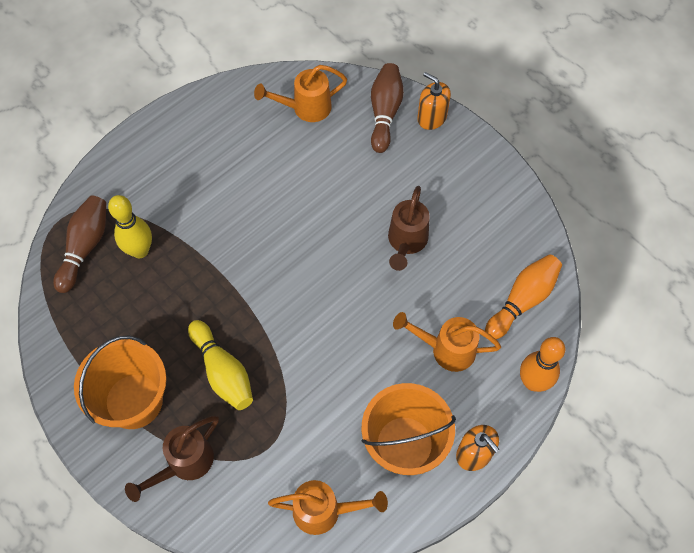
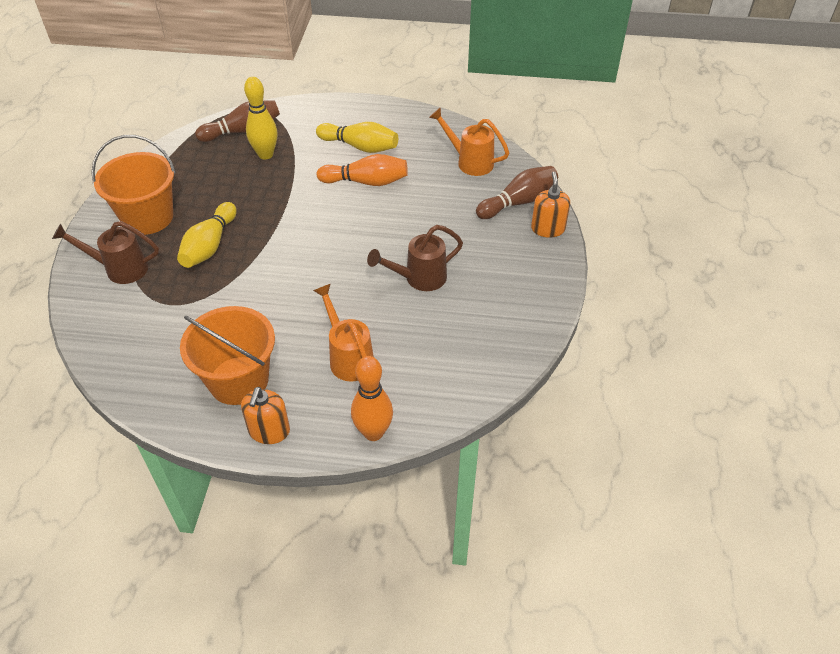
camera: 50 degrees right, 15 degrees down
(205, 171) = (360, 147): none -> yellow bowling pin
(325, 511) = (141, 366): orange watering can -> none
(522, 300) = (444, 380): orange bowling pin -> orange bowling pin (366, 182)

